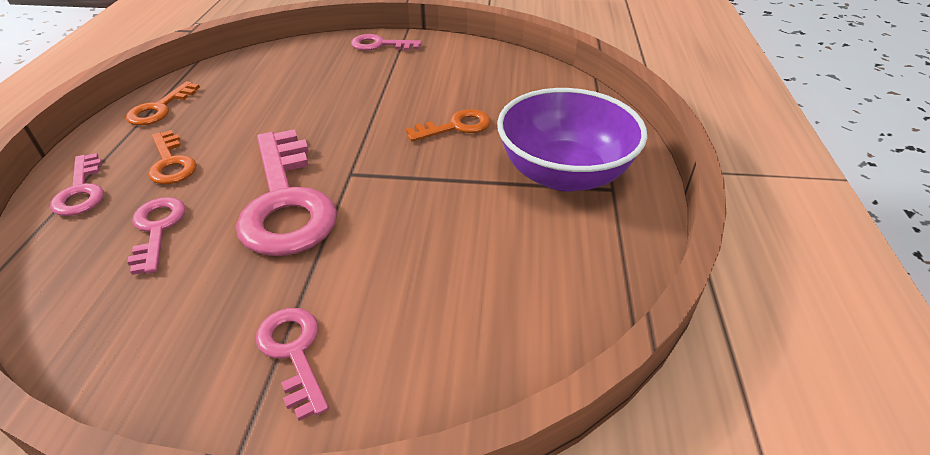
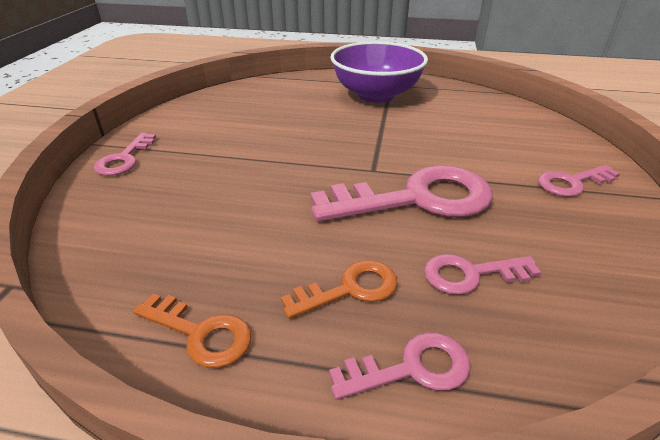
camera: 85 degrees left, 5 degrees down
(455, 127) = (310, 125): orange key -> none

